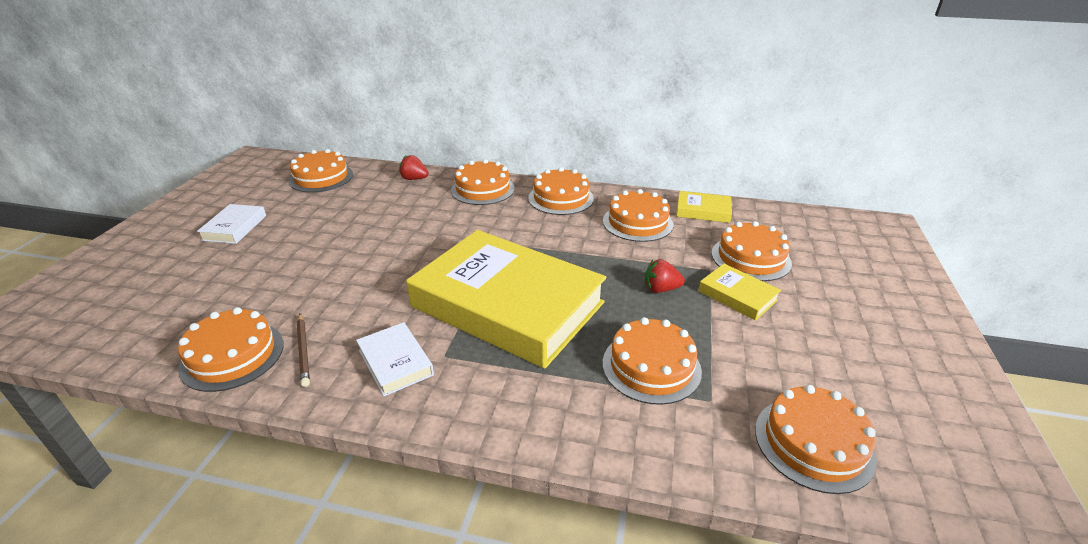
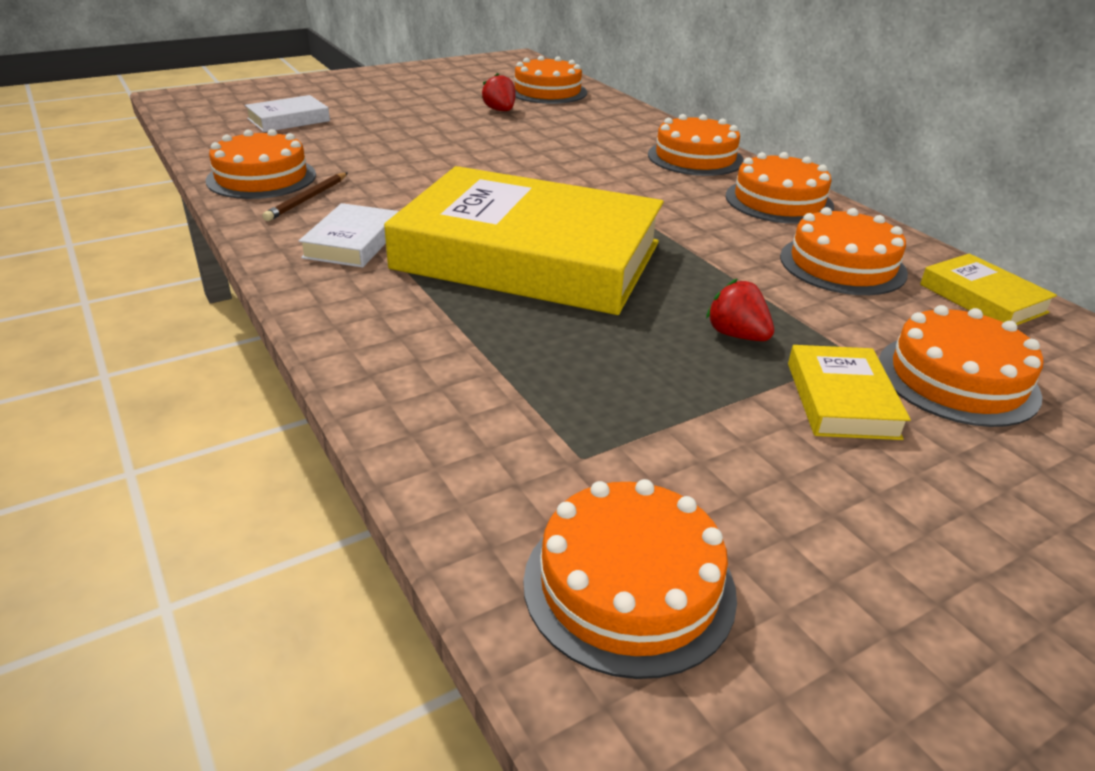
camera: 45 degrees right, 0 degrees up
(235, 228) = (413, 100): white book -> white book (288, 120)
(414, 179) = (636, 123): red strawberry -> red strawberry (500, 111)
(507, 305) = (528, 256): yellow book -> yellow book turned 60 degrees counterclockwise
(651, 366) = (575, 387): orange cake -> none

